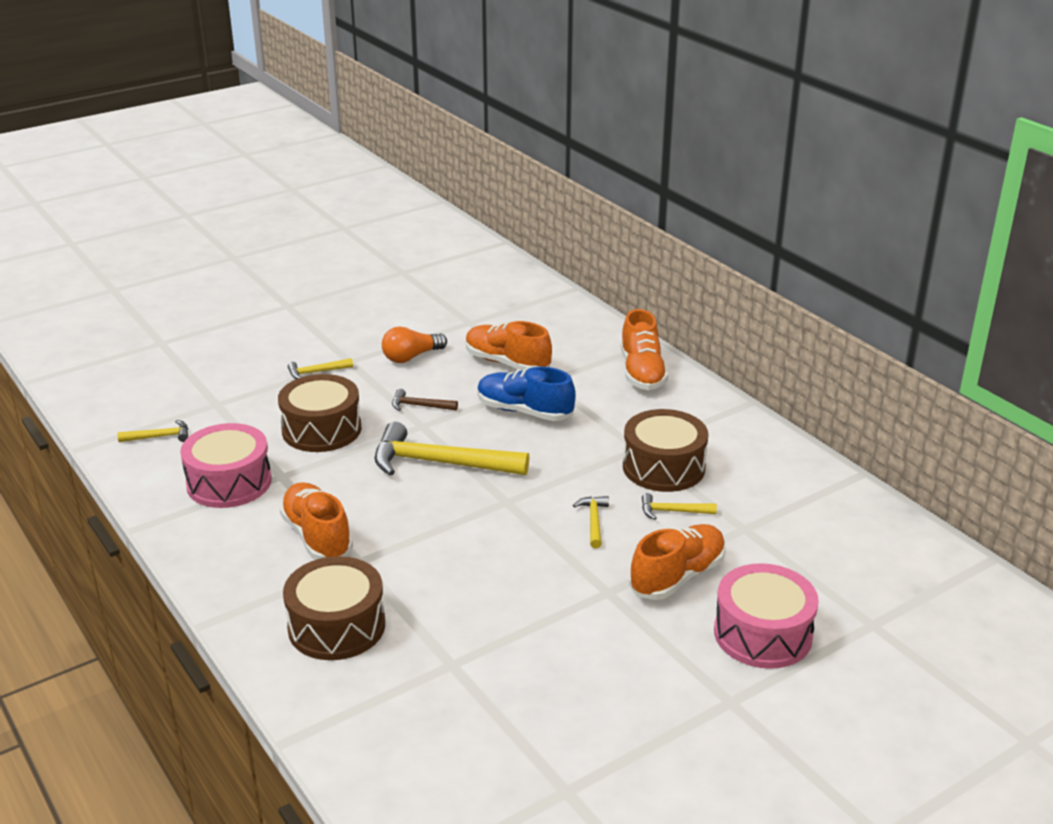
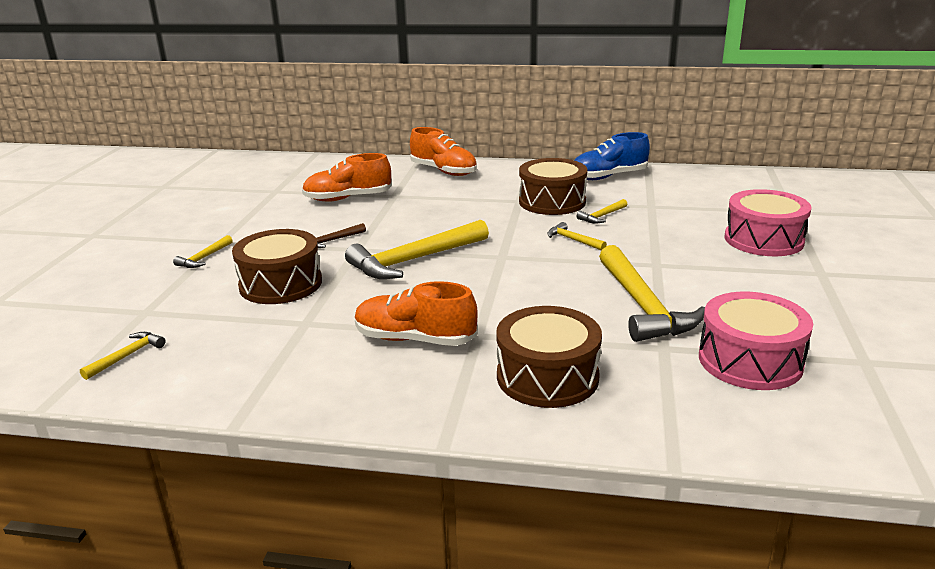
camera: 45 degrees left, 5 degrees down
(229, 482) = (265, 349): pink drum -> pink drum (750, 361)
(411, 357) = (268, 221): orange light bulb -> none
(513, 620) = (643, 306): none -> yellow hammer
(524, 411) = (412, 214): blue shoe -> blue shoe (608, 177)
(677, 576) = (671, 240): orange shoe -> none

